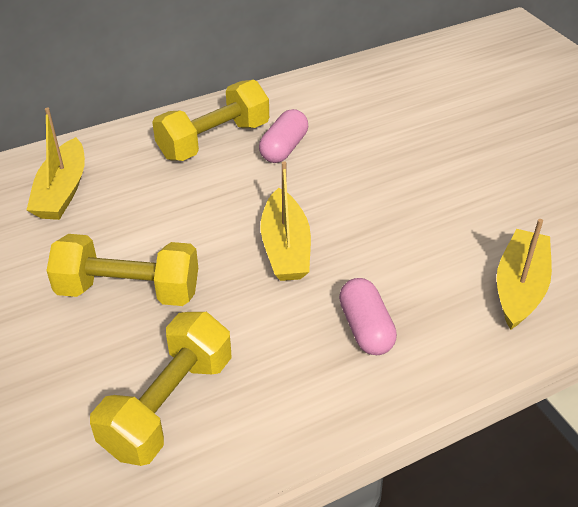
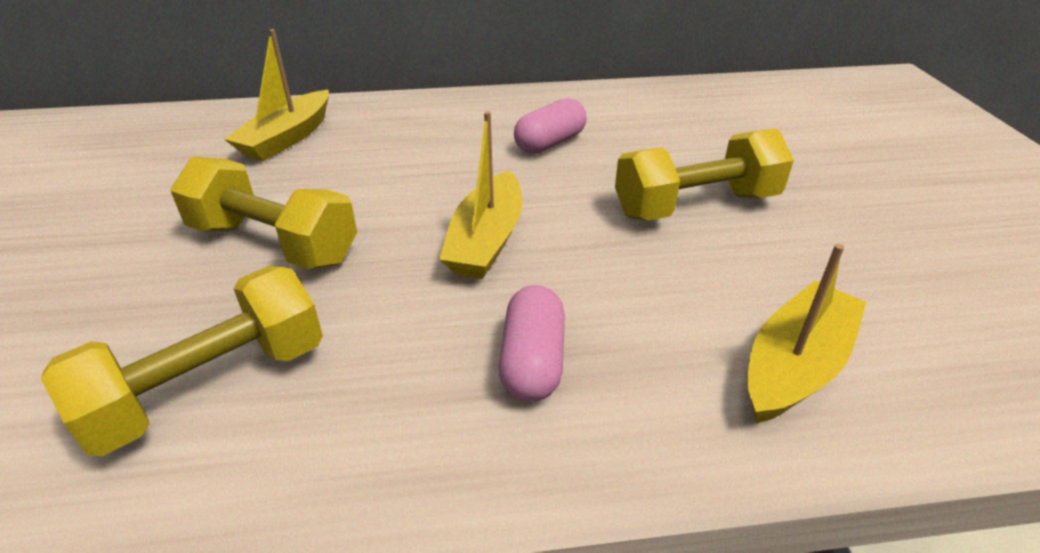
camera: 20 degrees right, 5 degrees down
(214, 140) = (477, 123): yellow dumbbell -> yellow dumbbell (696, 205)

